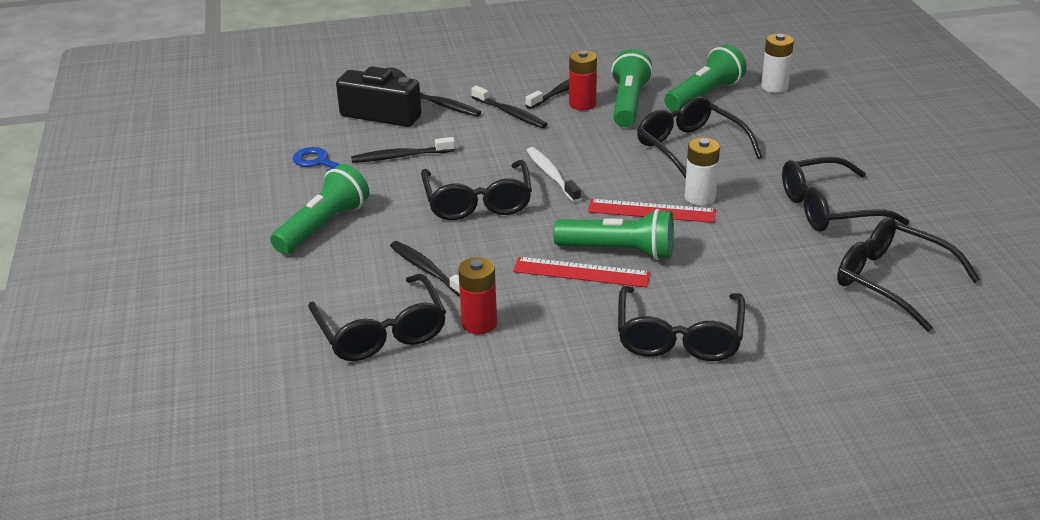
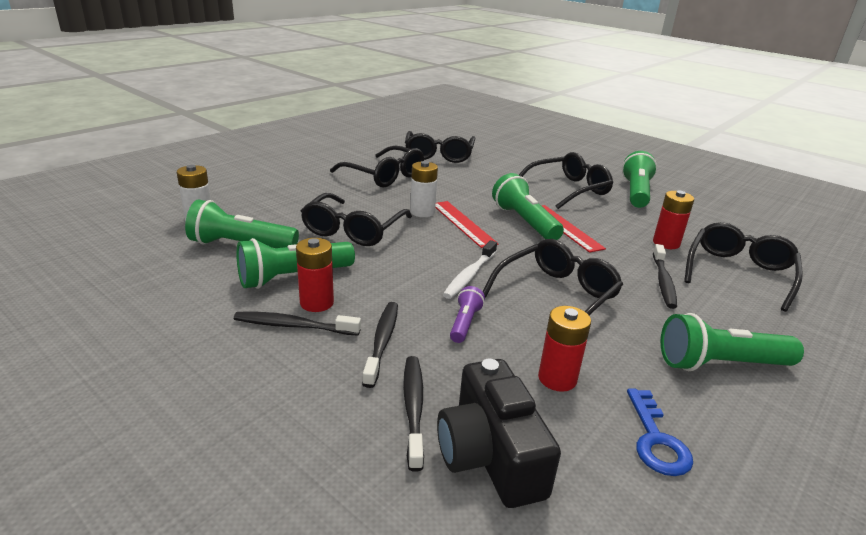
camera: 130 degrees left, 5 degrees down
(401, 156) = (557, 378): black toothbrush -> red battery
(493, 148) = (465, 323): none -> purple flashlight
(618, 398) = (636, 193): none -> green flashlight

